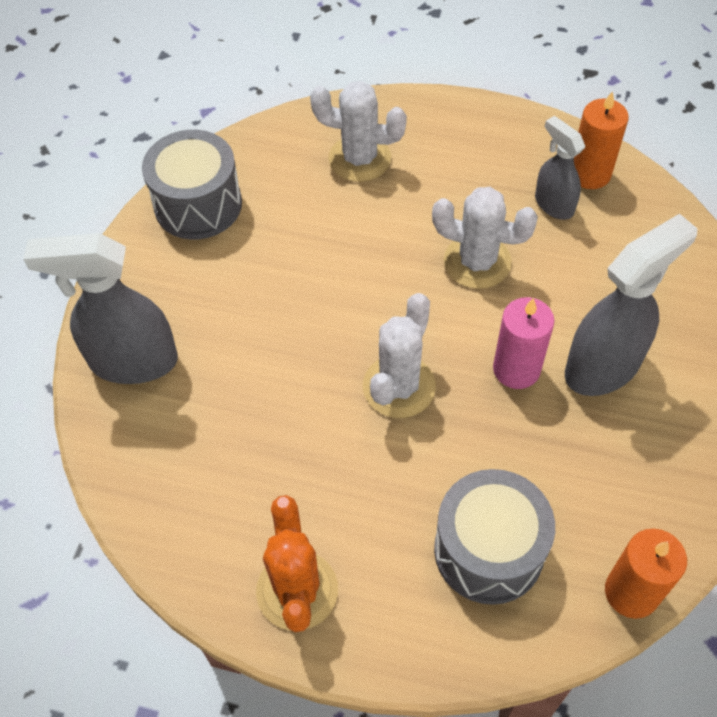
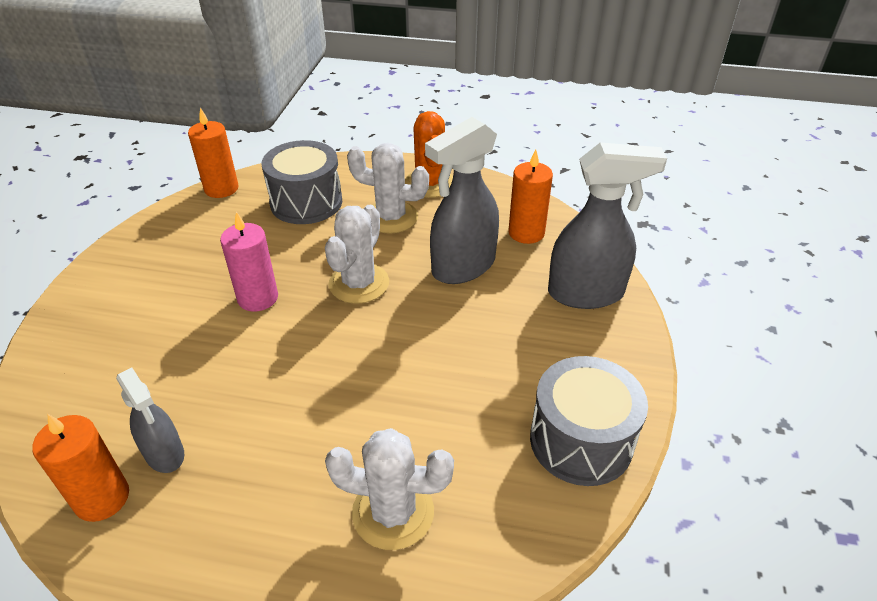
camera: 175 degrees right, 15 degrees down
(174, 468) = (526, 233): none -> orange candle
(477, 262) = (270, 386): white cactus -> white cactus (391, 217)
(603, 366) = (182, 302): grey spray bottle -> grey spray bottle (462, 267)

